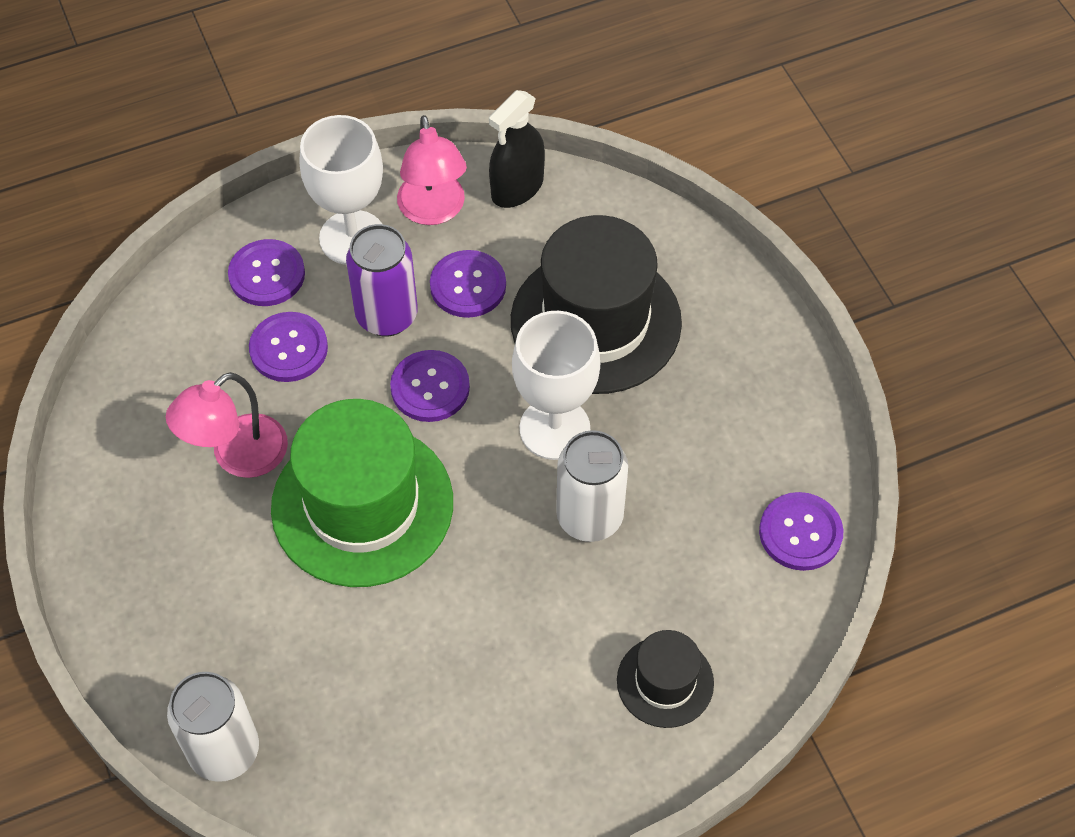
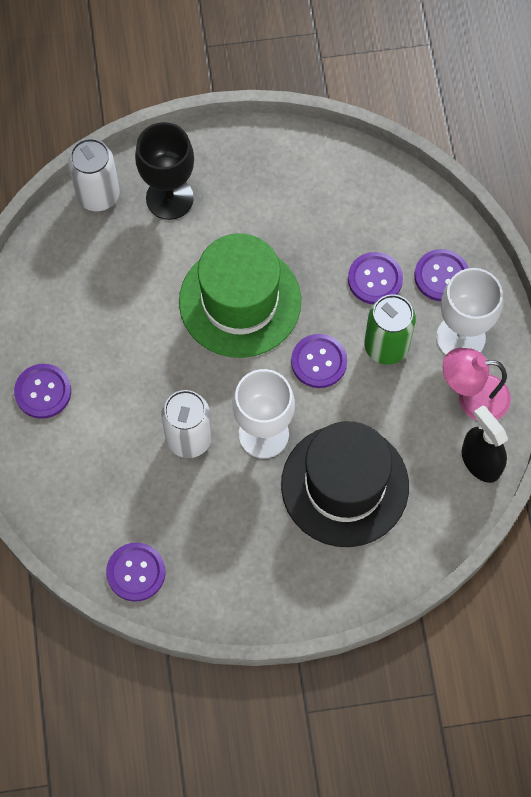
camera: 105 degrees right, 10 degrees up
(210, 644) = (169, 198): none -> black goblet
(237, 456) = (298, 234): pink lamp -> none
(387, 316) = (386, 346): purple can -> green can
(468, 285) = (398, 406): purple button -> purple button (43, 392)
(665, 682) = (59, 452): black hat -> none

